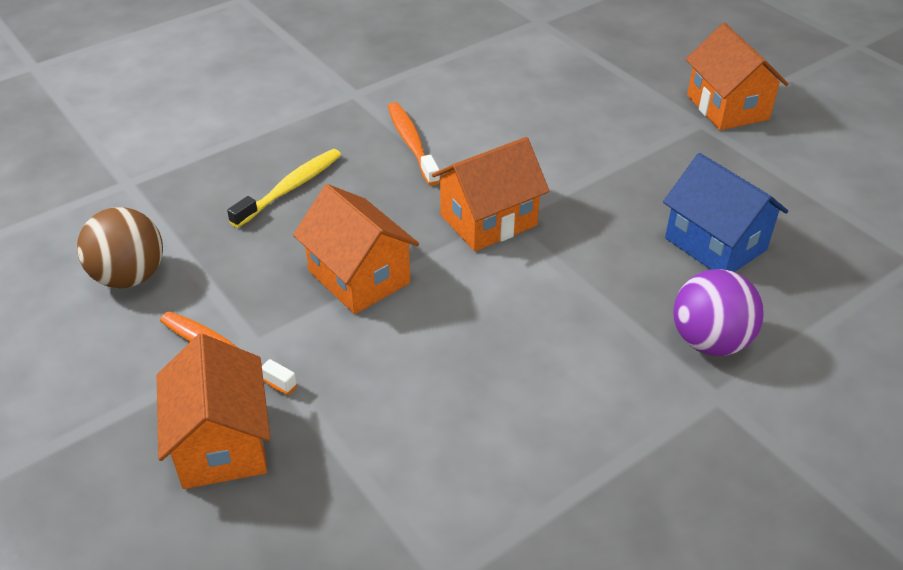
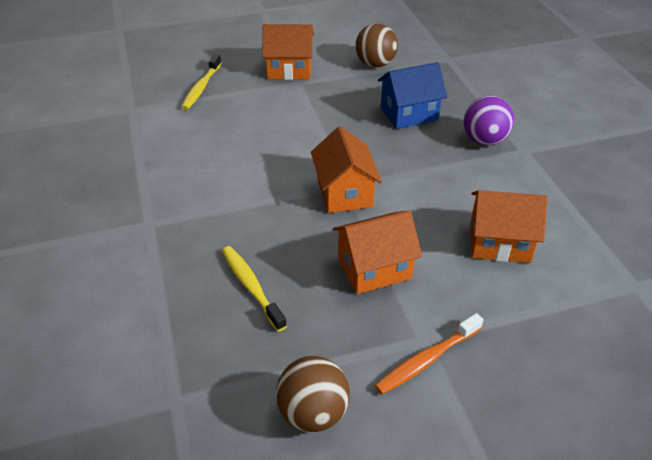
camera: 70 degrees left, 0 degrees up
(222, 443) = (516, 374): orange house -> orange house (499, 243)
(411, 143) = (237, 208): orange toothbrush -> none
(622, 52) = (201, 87): none -> yellow toothbrush
(820, 182) = (375, 64): none -> brown ball

